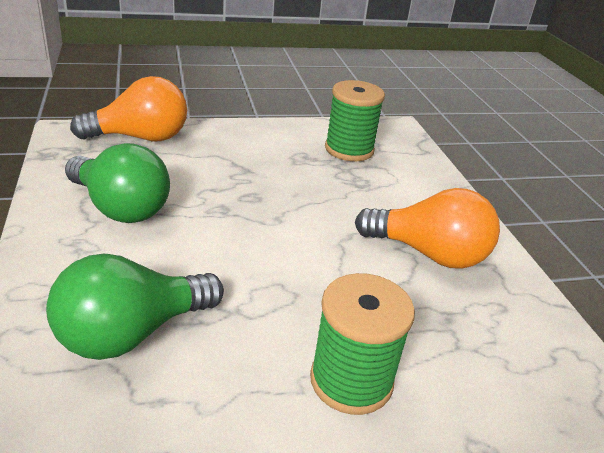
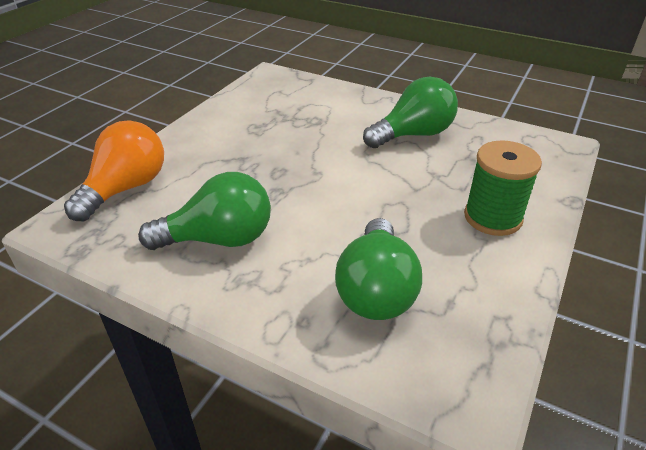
camera: 45 degrees left, 5 degrees up
(349, 149) = (272, 105): green spool -> none
(429, 254) = (413, 135): orange light bulb -> green light bulb

